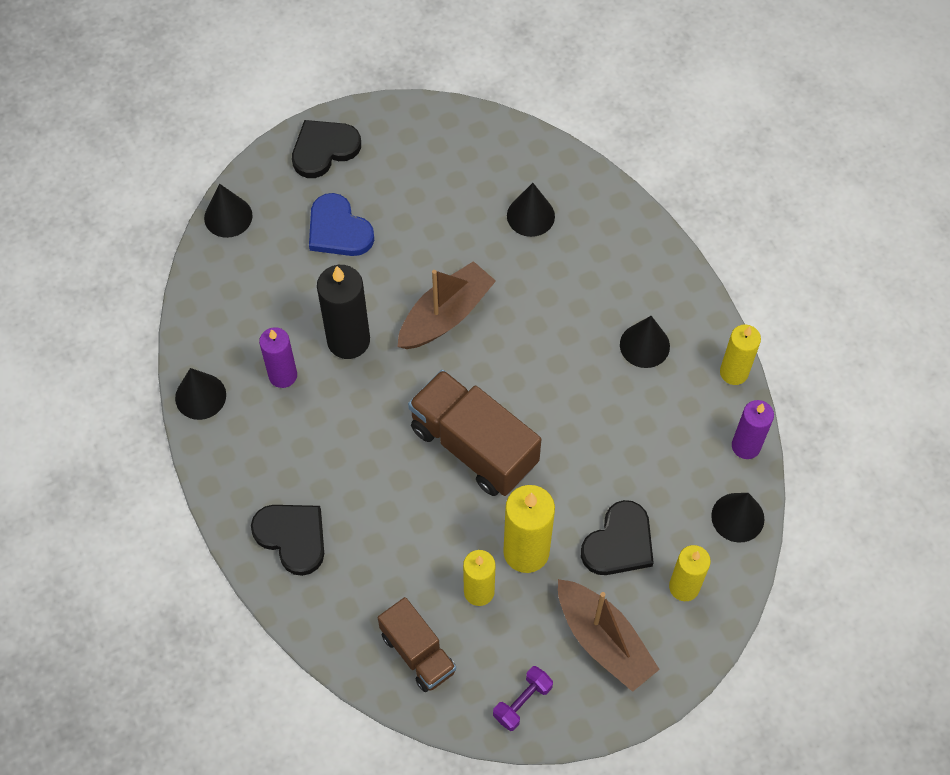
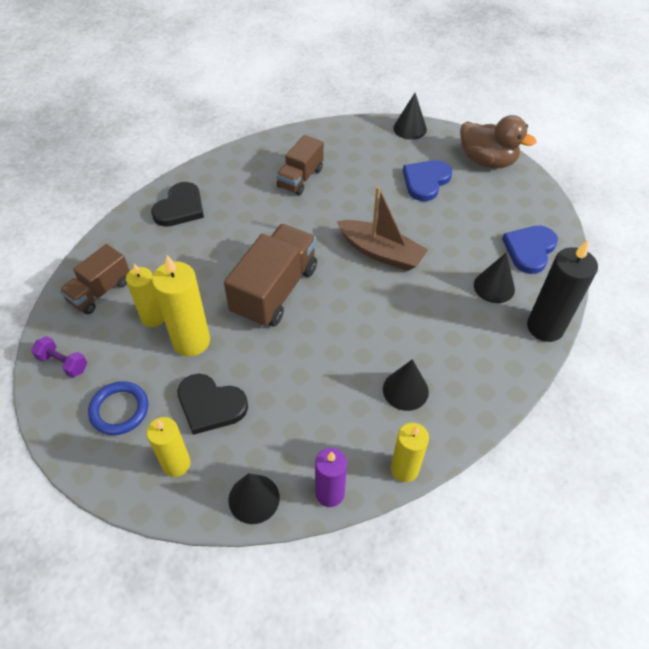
camera: 75 degrees right, 10 degrees down
(200, 396) = (272, 145): black cone -> none
(283, 375) = (300, 178): purple candle -> brown truck
(324, 149) = (487, 161): black heart -> brown duck
(348, 340) = (339, 204): black candle -> black candle (545, 327)
(486, 160) = (529, 250): none -> blue heart
(603, 641) = (119, 410): brown boat -> blue ring

